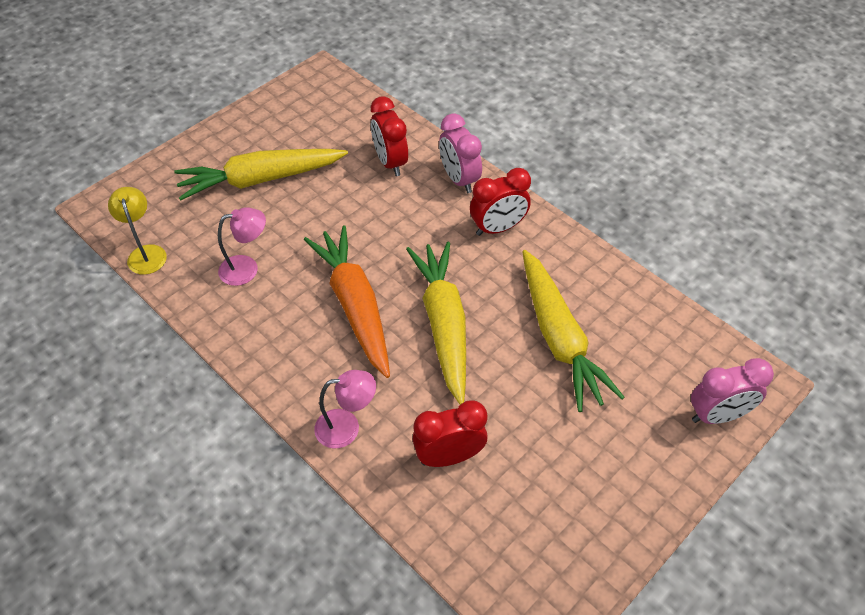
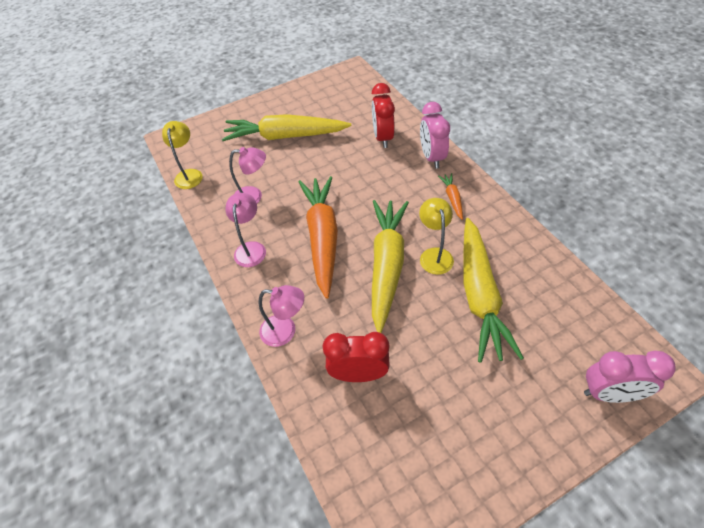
camera: 20 degrees right, 0 degrees up
(267, 336) = (251, 248): none -> pink lamp
(496, 301) = (434, 255): none -> yellow lamp
(498, 228) = (452, 198): red clock -> orange carrot

